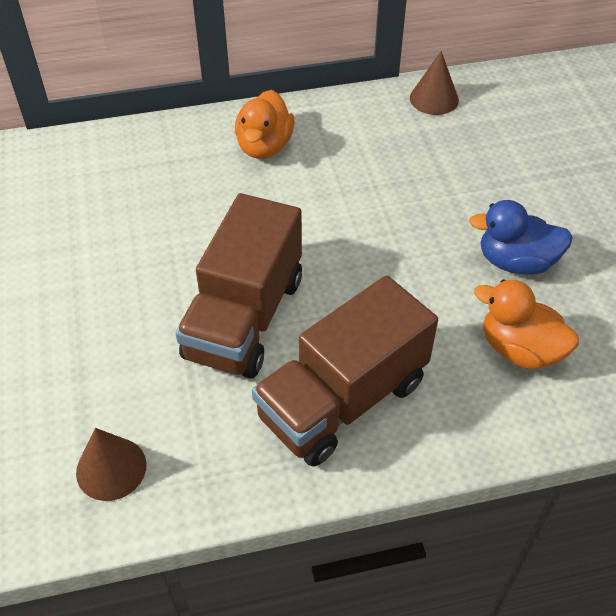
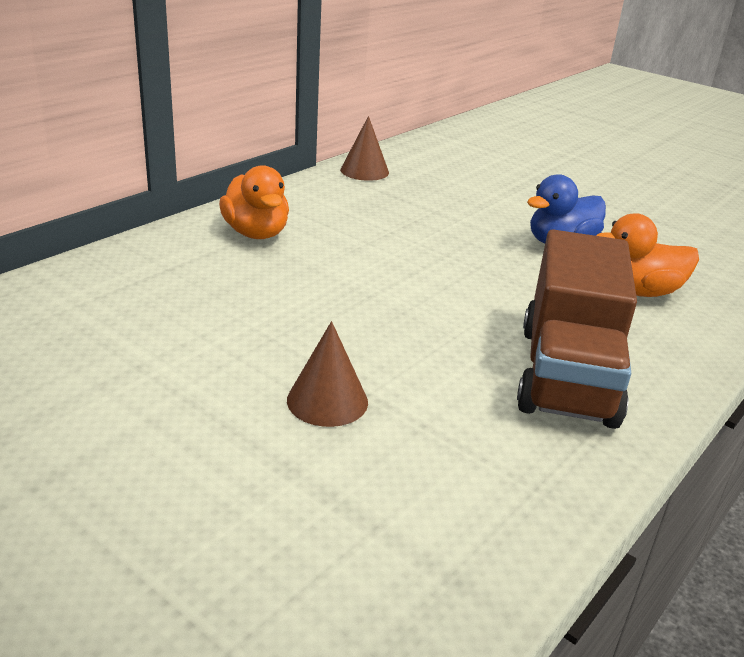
camera: 40 degrees left, 20 degrees down
(111, 468) = (436, 533): brown cone -> brown cone (327, 400)
(245, 318) = (403, 353): brown truck -> none

